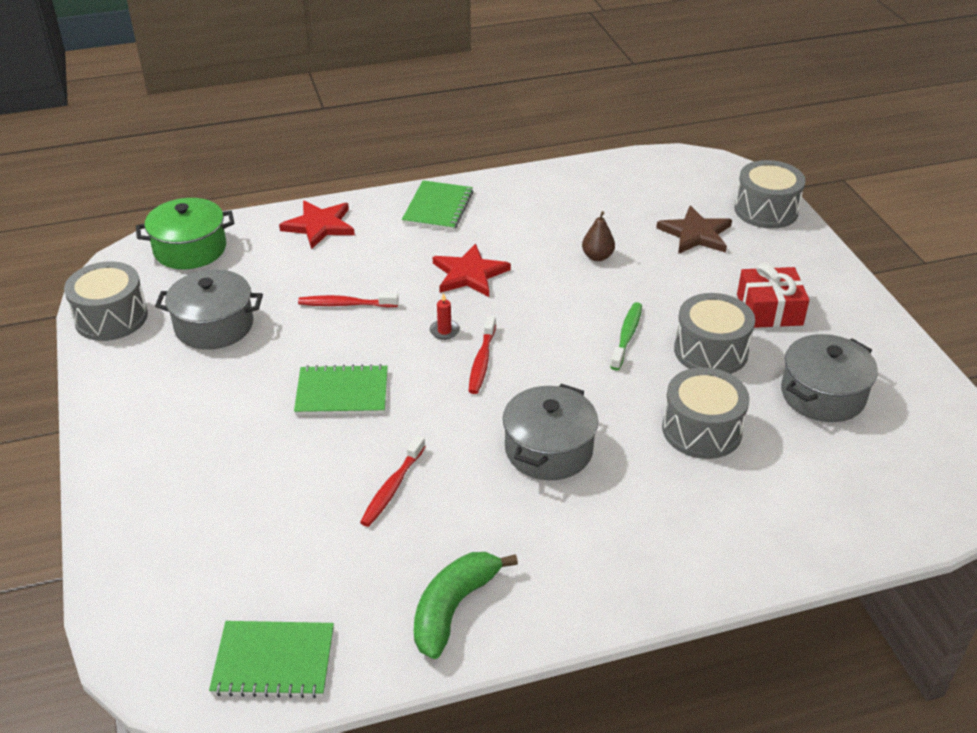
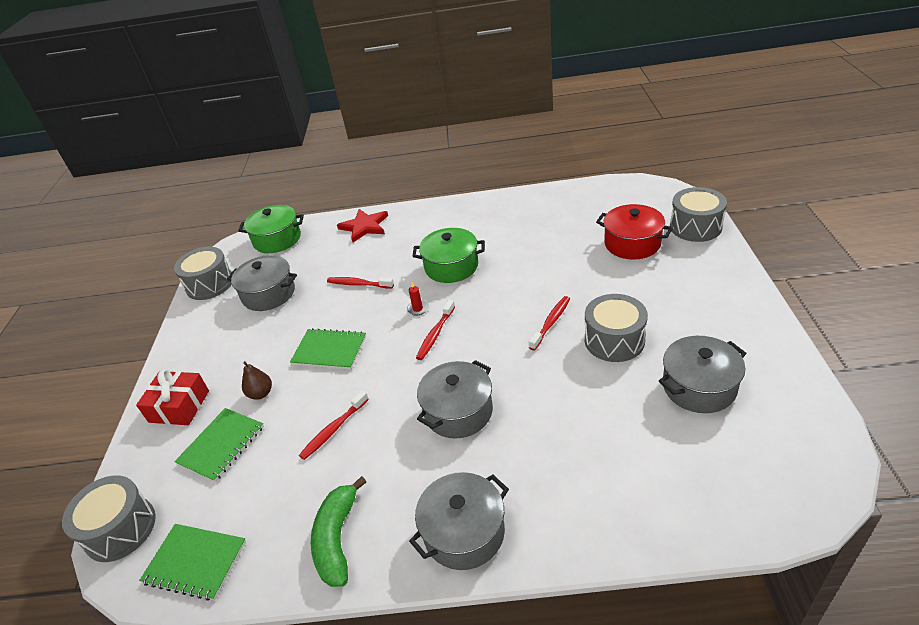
camera: 20 degrees right, 0 degrees up
(438, 207) = (448, 216): green notebook -> green notebook (221, 445)
(453, 608) = (337, 539): green banana -> green banana turned 45 degrees counterclockwise
(469, 274) = (451, 266): red star -> green pot
(597, 257) = (549, 258): brown pear -> brown pear (261, 393)
(607, 579) = (464, 532): none -> grey pot
(627, 336) = (551, 322): green toothbrush -> red toothbrush
(695, 234) = (632, 243): brown star -> red pot
(702, 430) = (585, 408): grey drum -> grey drum (120, 529)
(769, 310) = (674, 309): red gift -> red gift (179, 406)

